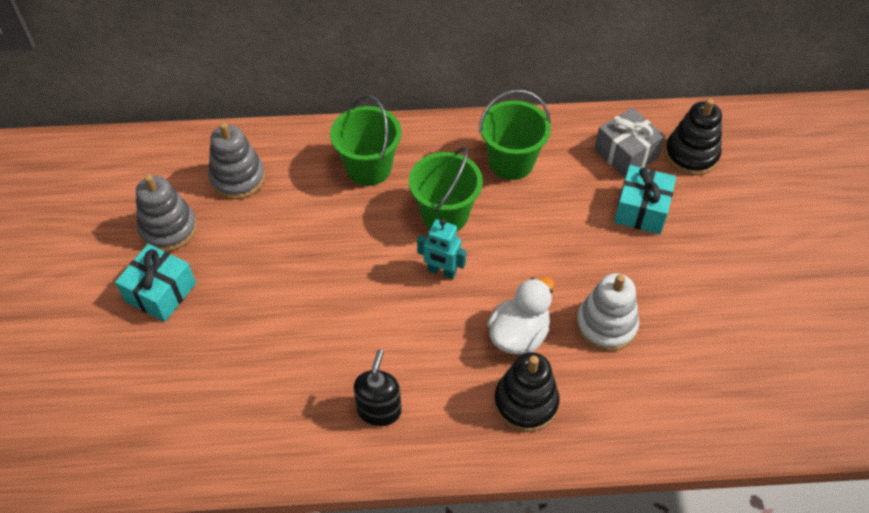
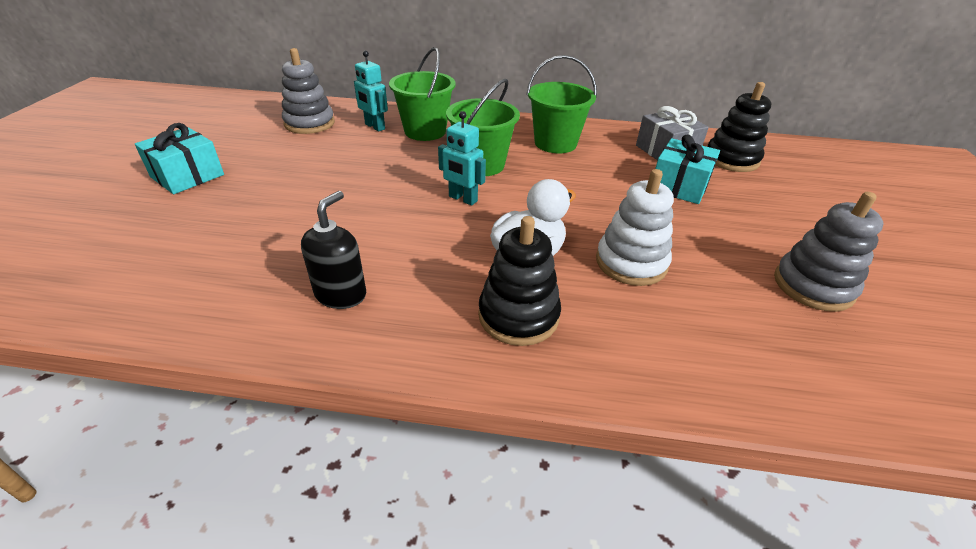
camera: 10 degrees right, 15 degrees down
(168, 229) = (228, 142): grey stacking toy -> grey stacking toy (813, 286)
(311, 170) = (374, 127): none -> turquoise robot

